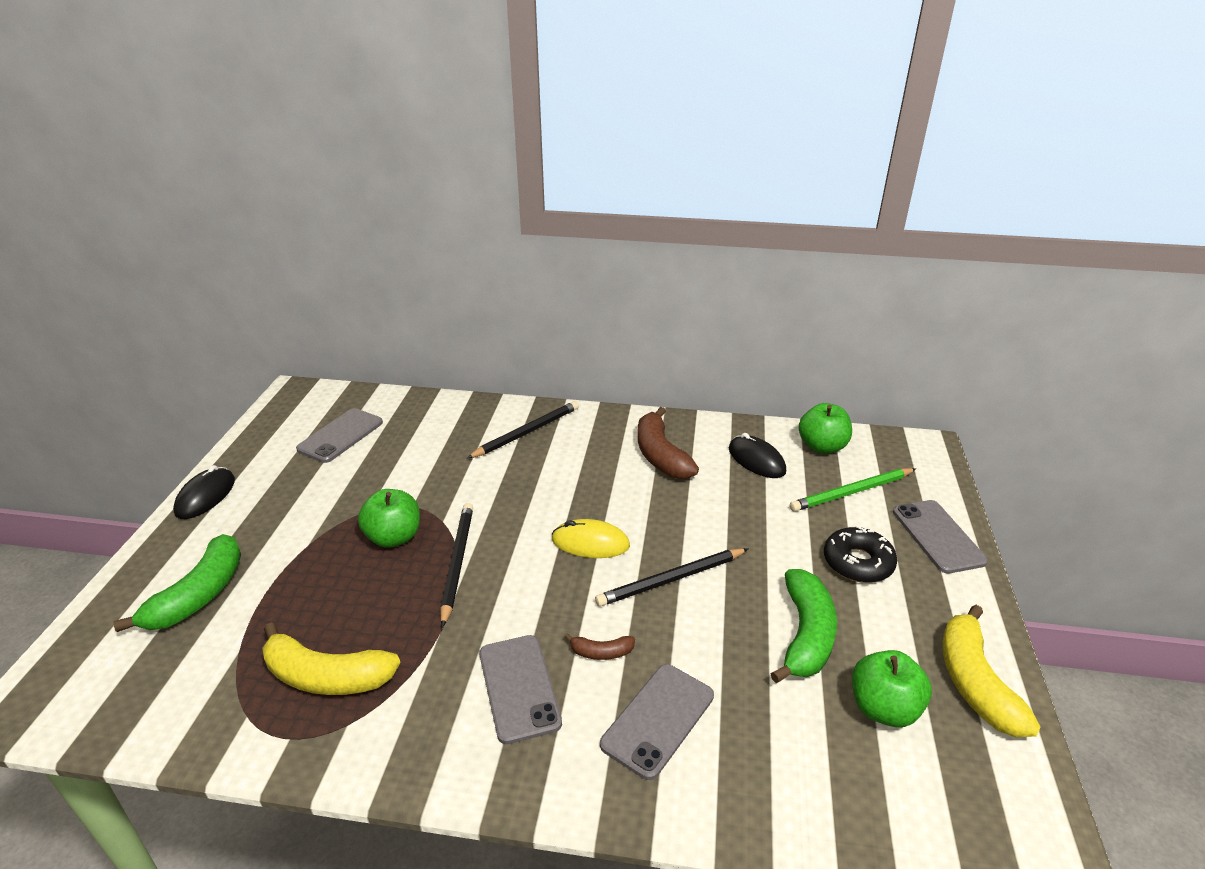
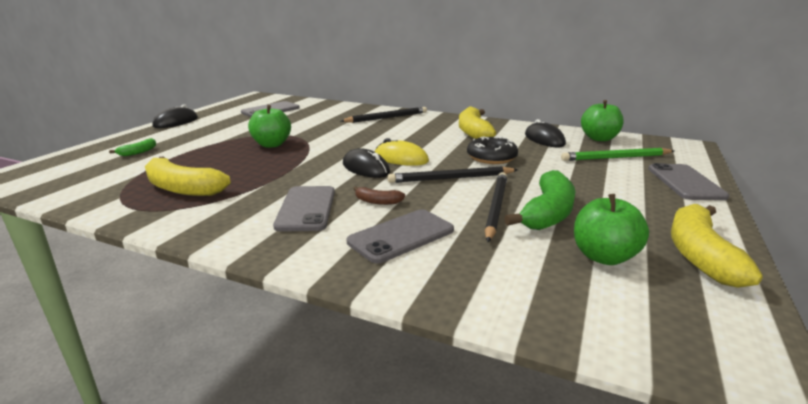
camera: 15 degrees right, 10 degrees down
(199, 595) = (138, 152): green banana -> green banana, size x0.48
(457, 562) = (304, 157): black pencil -> black pencil (495, 207)
(554, 576) = (365, 168): none -> black mouse
(660, 455) = (473, 132): brown banana -> yellow banana
(858, 562) = (608, 186): black donut -> black donut (491, 157)

